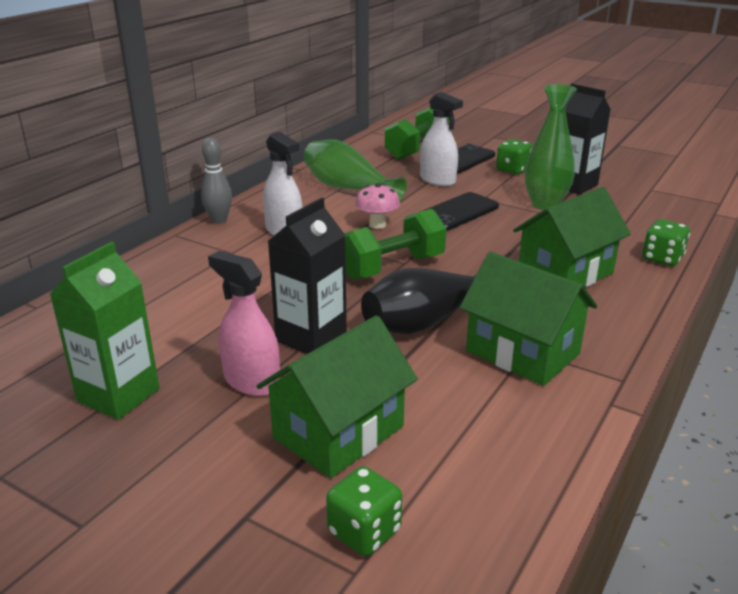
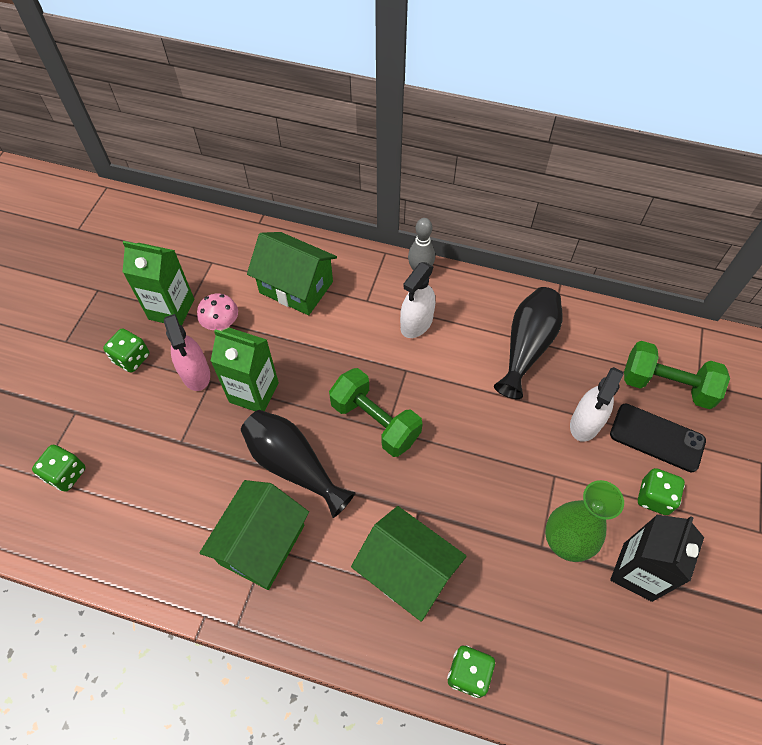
camera: 75 degrees right, 30 degrees up
(181, 443) = (132, 358): none -> green dice
(252, 381) = (195, 373): pink spray bottle -> pink spray bottle turned 135 degrees clockwise
(311, 338) = (254, 392): black carton -> green carton
(339, 432) = (150, 439): green house -> green house (296, 287)
(348, 189) = (527, 347): green vase -> black vase
(377, 225) = (454, 391): pink mushroom -> pink mushroom (222, 325)
(457, 212) = (509, 456): black phone -> none

